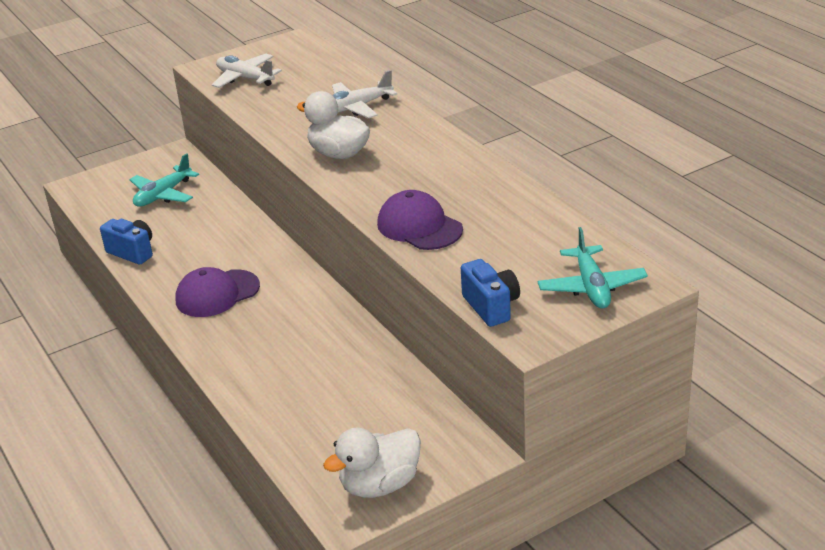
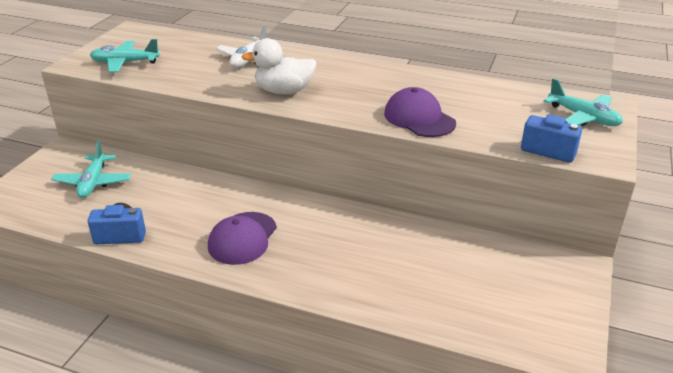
camera: 40 degrees left, 0 degrees up
(245, 78) = (125, 63): white plane -> turquoise plane
(380, 485) = (556, 320): white duck -> none
(419, 226) = (419, 118): purple cap -> purple cap turned 45 degrees clockwise

